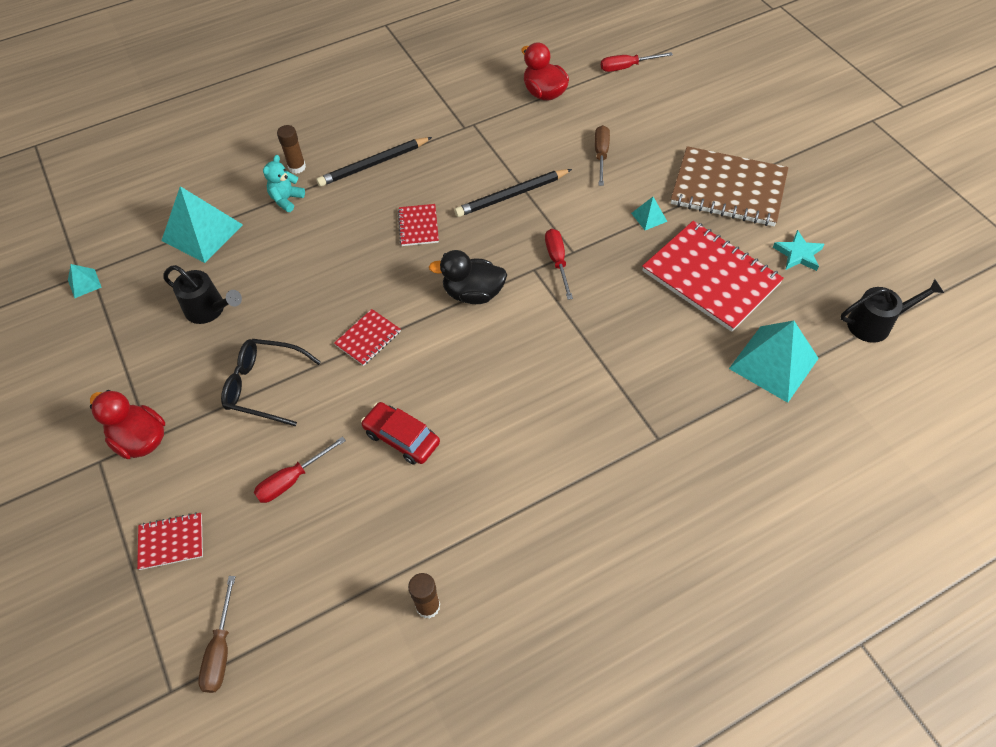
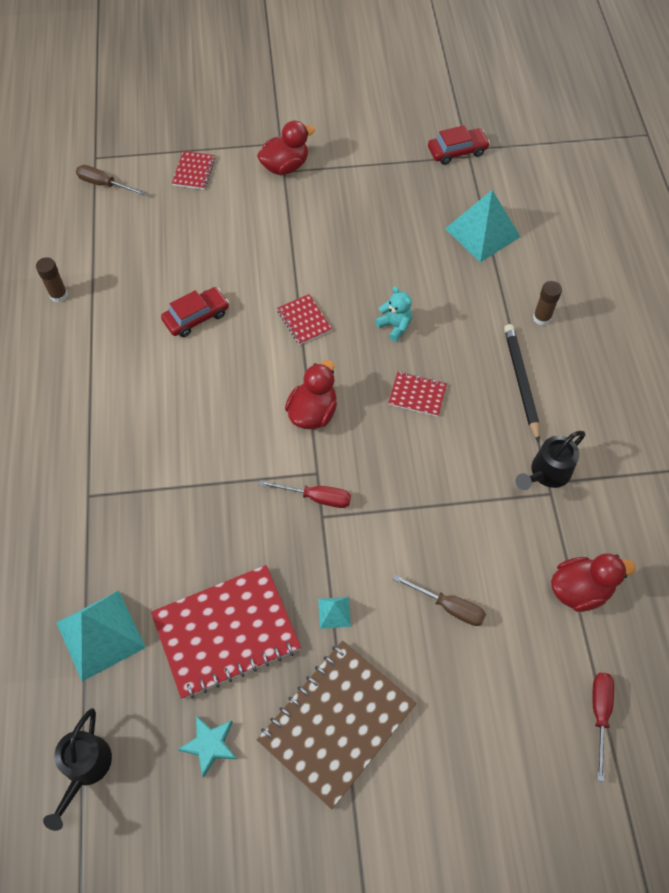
camera: 110 degrees right, 5 degrees up
(84, 283) = (457, 151): turquoise pyramid -> red car
(210, 310) = (389, 223): black watering can -> black watering can (546, 473)
(264, 386) = (293, 243): black glasses -> none
(286, 199) = (499, 300): turquoise teddy bear -> turquoise teddy bear (395, 326)
(292, 479) = (201, 243): red screwdriver -> none
(473, 293) = (313, 412): black duck -> red duck
(511, 195) = (424, 490): black pencil -> none

